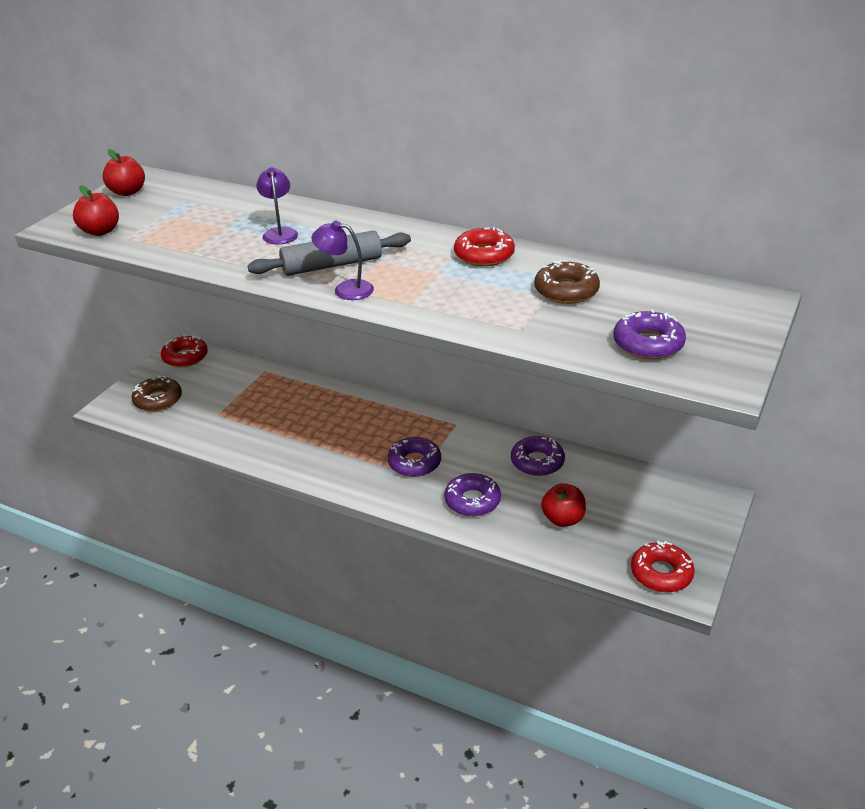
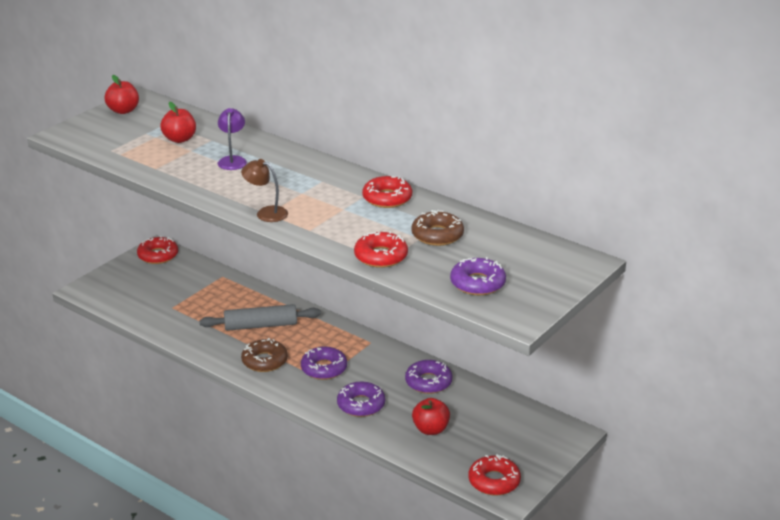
camera: 10 degrees right, 5 degrees down
(100, 231) = (93, 142): red apple -> red apple (179, 139)
(158, 400) = (125, 288): brown donut -> brown donut (264, 361)
(332, 265) = (263, 192): grey rolling pin -> grey rolling pin (261, 325)
(345, 289) = (266, 213): purple lamp -> brown lamp
(512, 325) = (381, 256): none -> red donut

